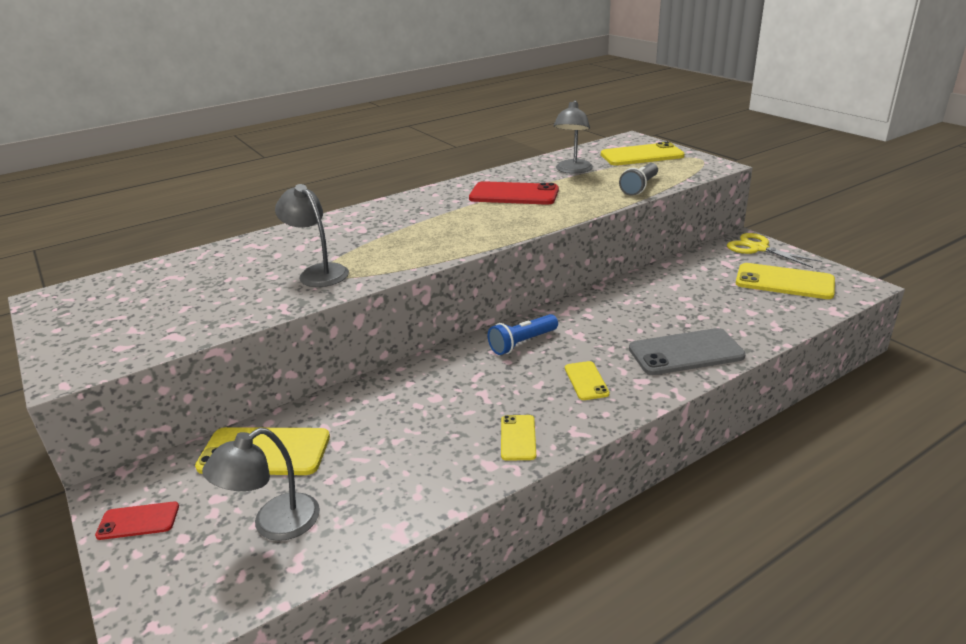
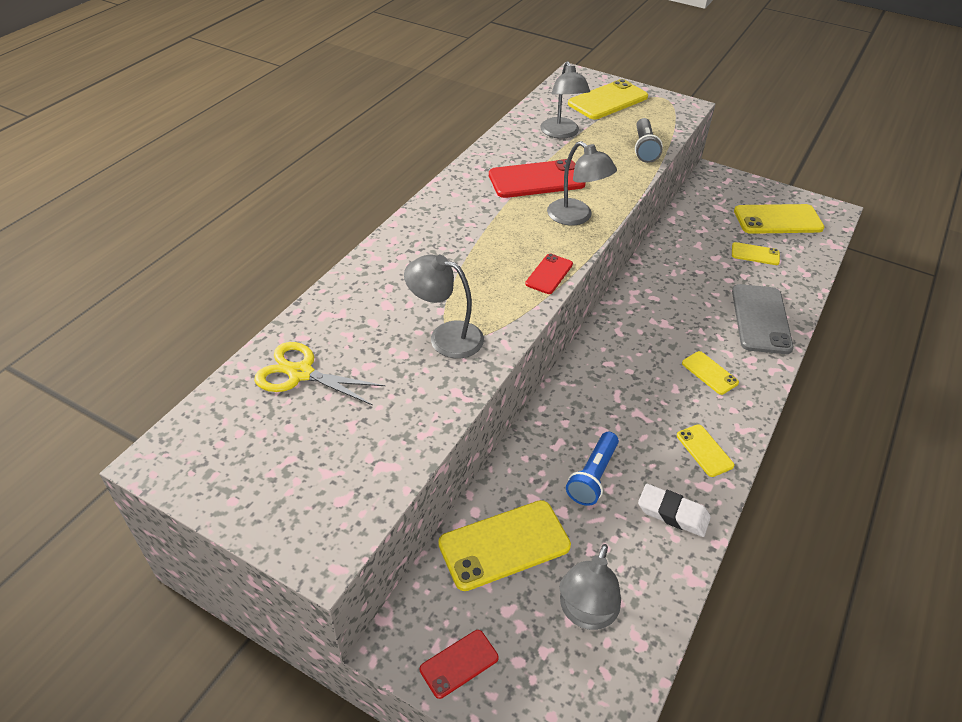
camera: 30 degrees left, 15 degrees up
(435, 476) = (673, 513): none -> white eraser
(450, 251) = (549, 274): none -> red phone
(520, 221) = (576, 217): none -> grey lamp
(522, 343) = (625, 346): blue flashlight -> blue flashlight (592, 476)
(685, 352) = (760, 319): grey phone -> grey phone turned 45 degrees counterclockwise
(731, 303) = (755, 254): none -> yellow phone
(758, 248) = (732, 183): yellow scissors -> yellow scissors (300, 373)

